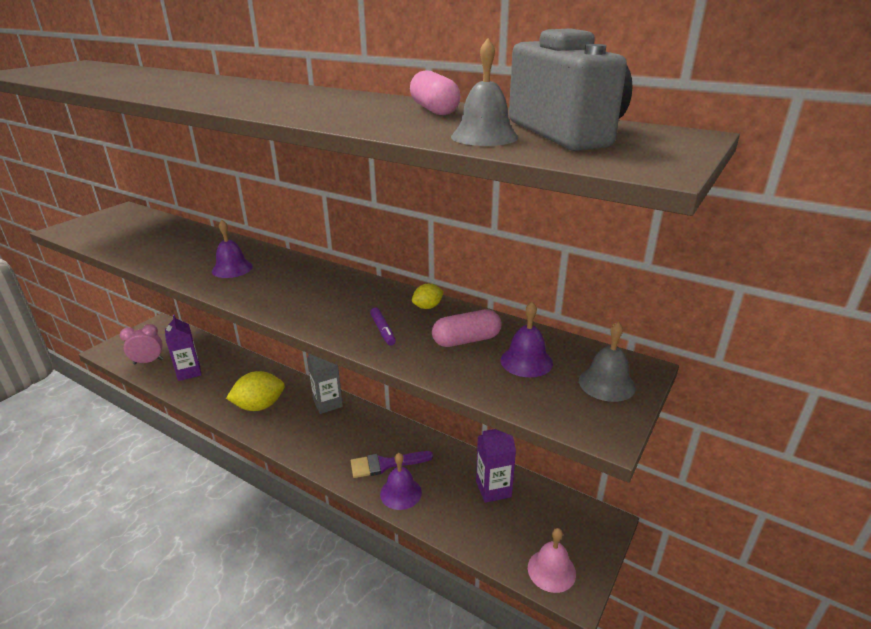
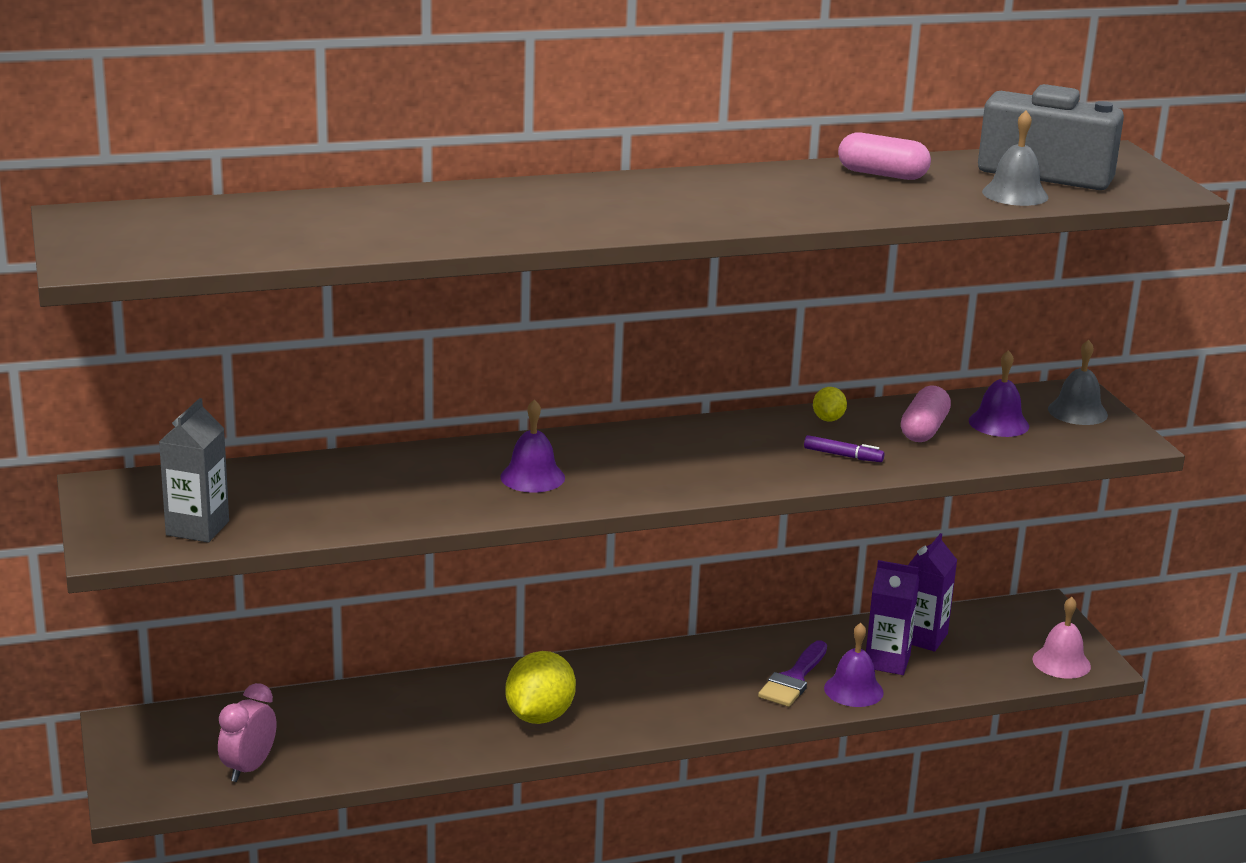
camera: 50 degrees left, 5 degrees down
(189, 372) = (348, 742): purple carton -> purple carton (887, 661)
(328, 403) = (615, 667): grey carton -> grey carton (197, 528)

